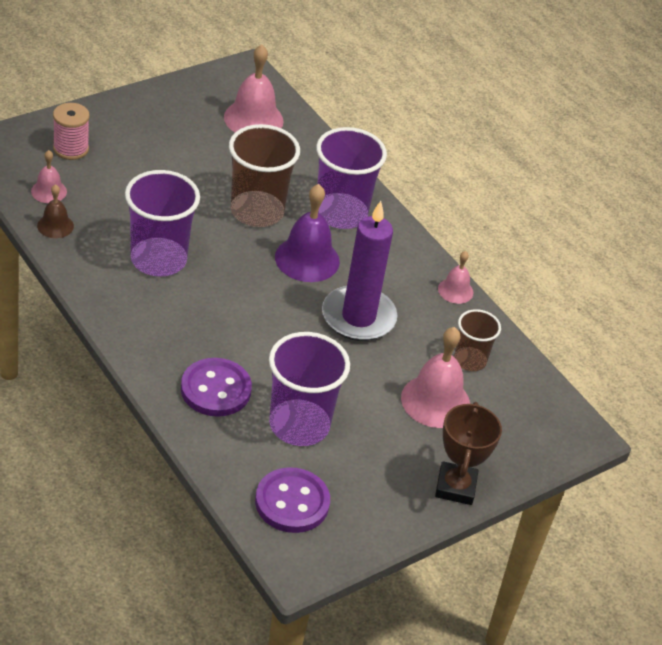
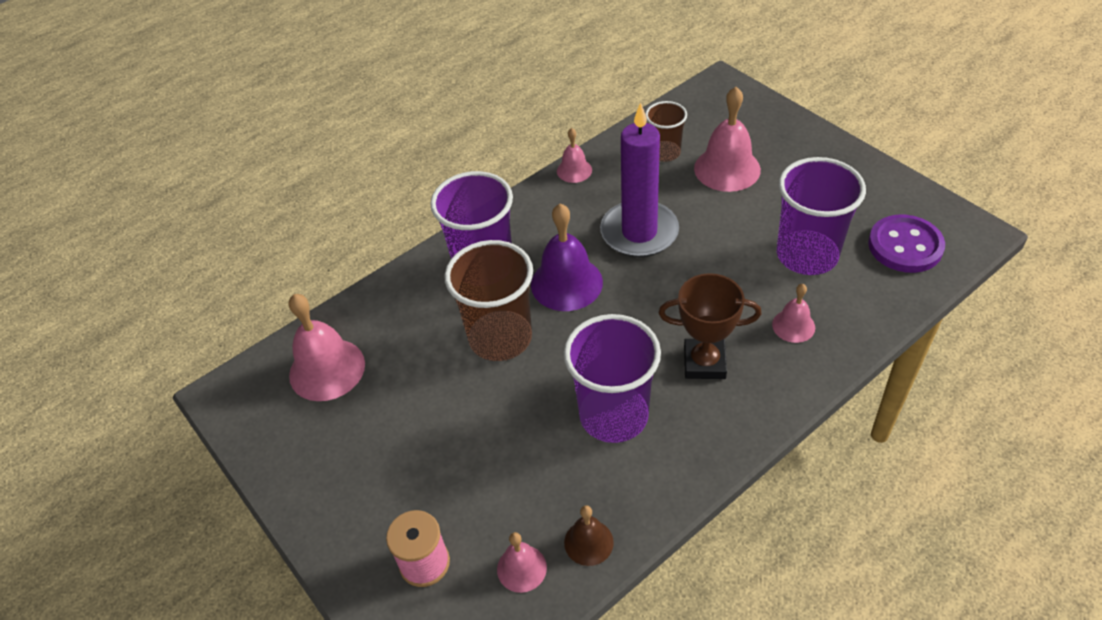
camera: 85 degrees left, 5 degrees up
(215, 389) = (793, 326): purple button -> pink bell
(455, 487) = (822, 147): brown trophy -> brown trophy (704, 363)

